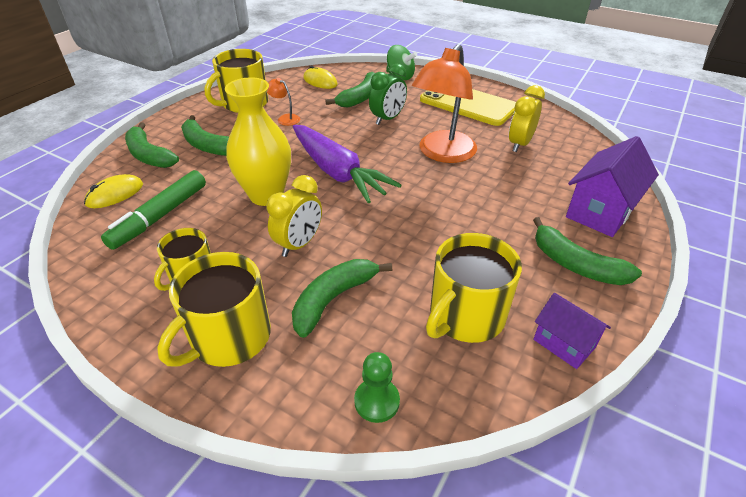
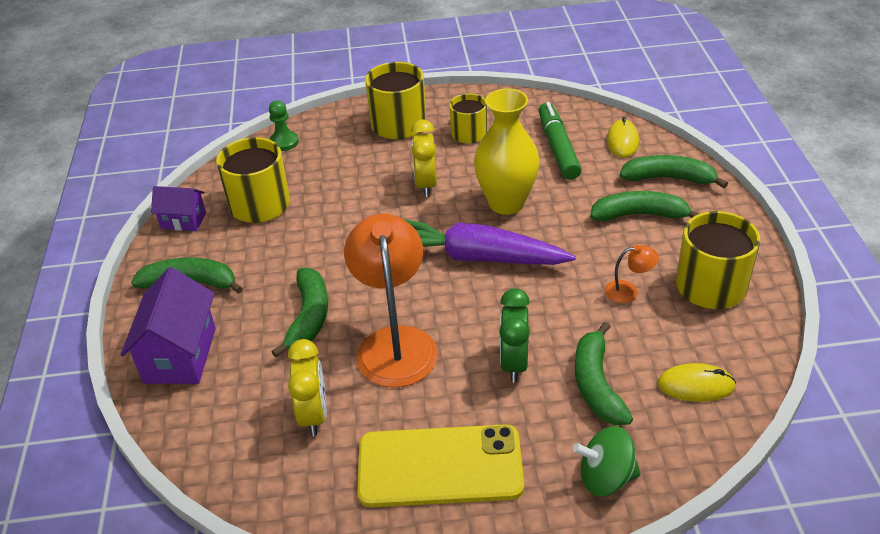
camera: 145 degrees right, 0 degrees up
(333, 299) = (359, 168): green banana -> green banana (308, 317)

